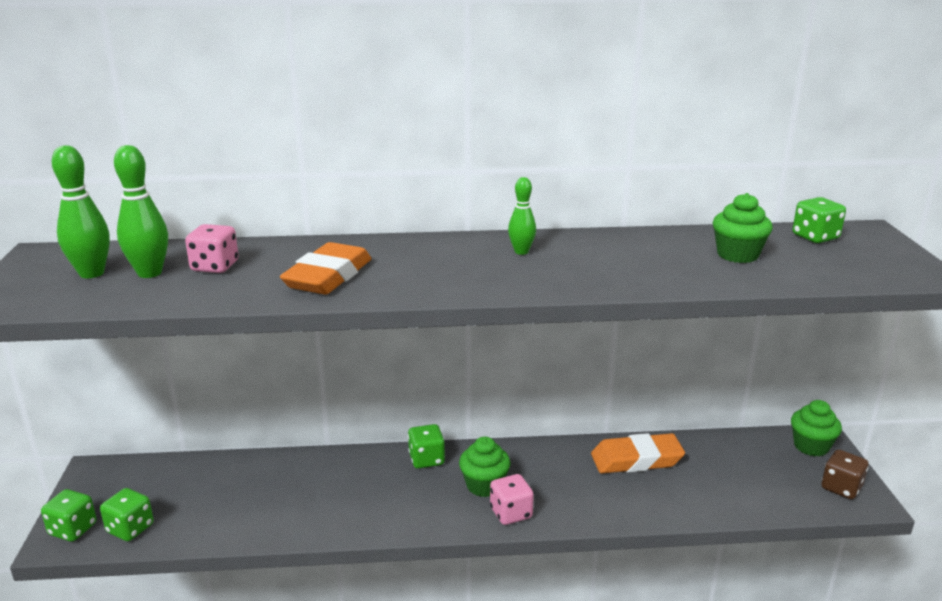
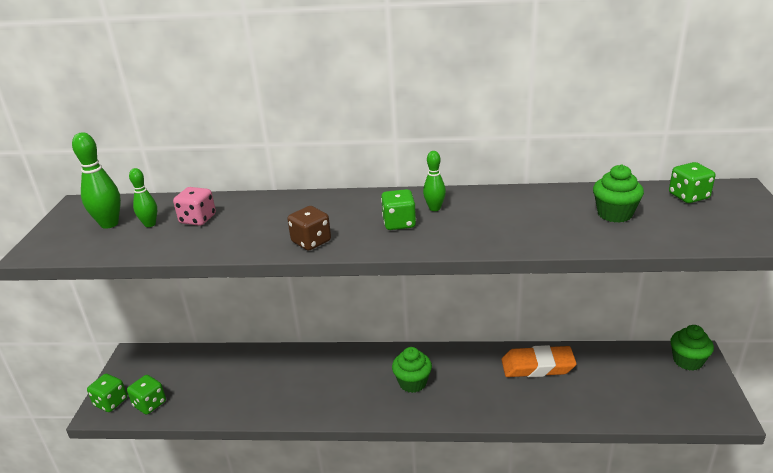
camera: 10 degrees right, 5 degrees up
(149, 273) = (150, 224): green bowling pin -> green bowling pin, size x0.63
(328, 277) = (278, 230): orange eraser -> none
(426, 459) = (372, 358): green dice -> green dice (399, 223)
(511, 513) = (429, 408): pink dice -> none
(841, 488) = (706, 400): brown dice -> brown dice (311, 242)

